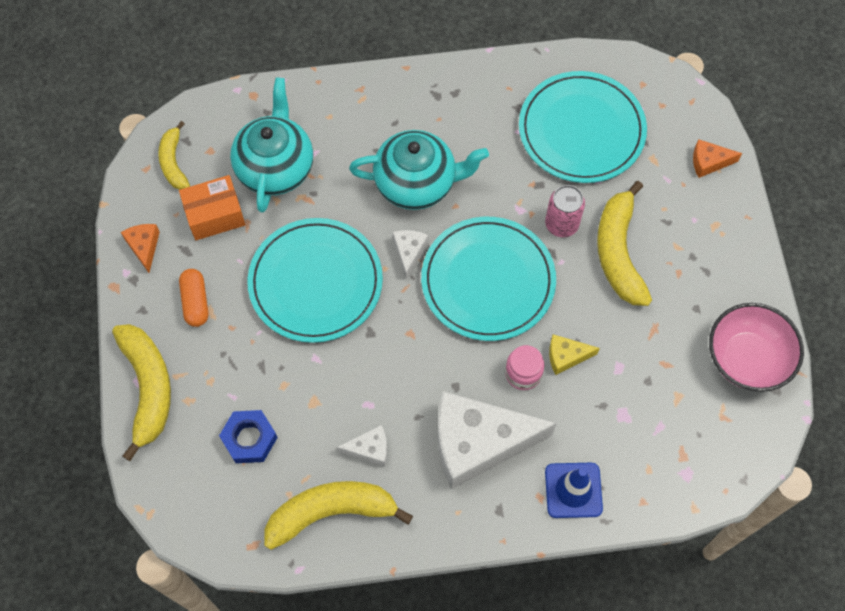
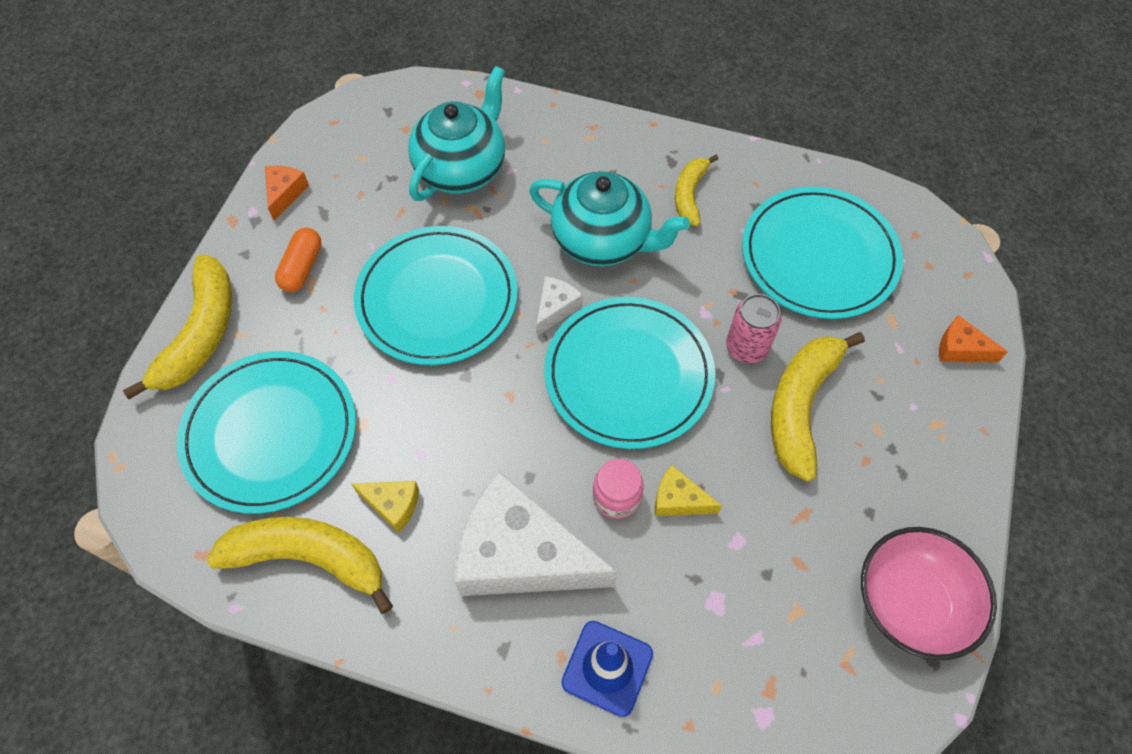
camera: 25 degrees right, 5 degrees down
(173, 162) = (363, 126): yellow banana -> yellow banana (690, 195)
(215, 215) = (373, 191): orange box -> none
(249, 439) = (270, 433): blue nut -> turquoise plate
(369, 449) = (393, 505): white cheese -> yellow cheese

